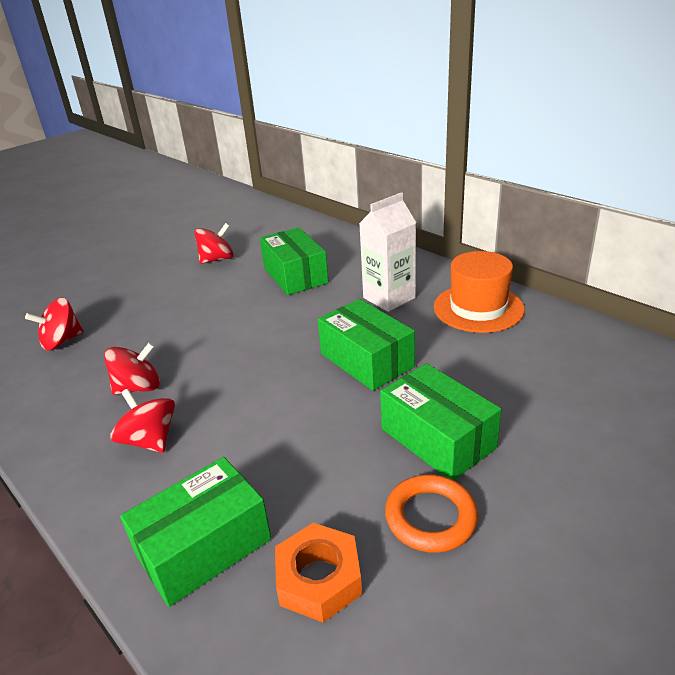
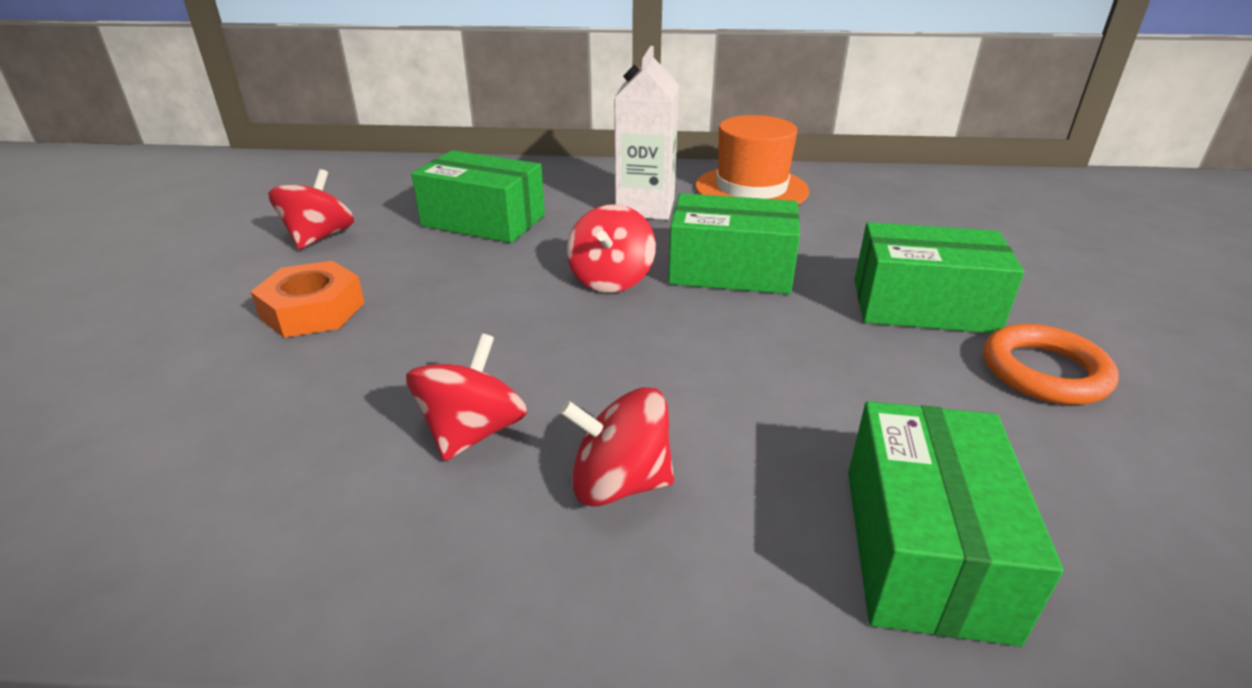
camera: 45 degrees left, 0 degrees up
(62, 341) = (180, 443): red spinning top -> red spinning top (611, 279)
(319, 579) = (1077, 488): orange nut -> orange nut (313, 310)

